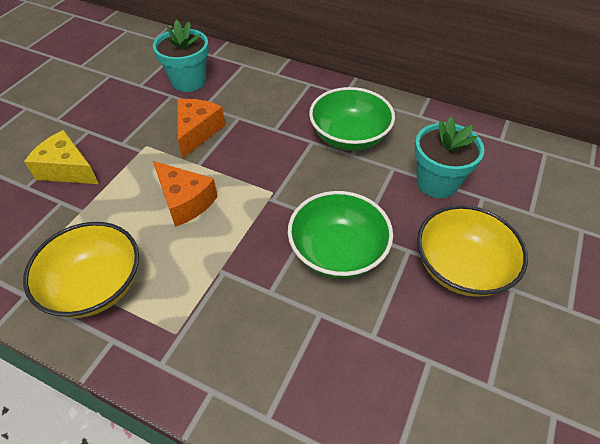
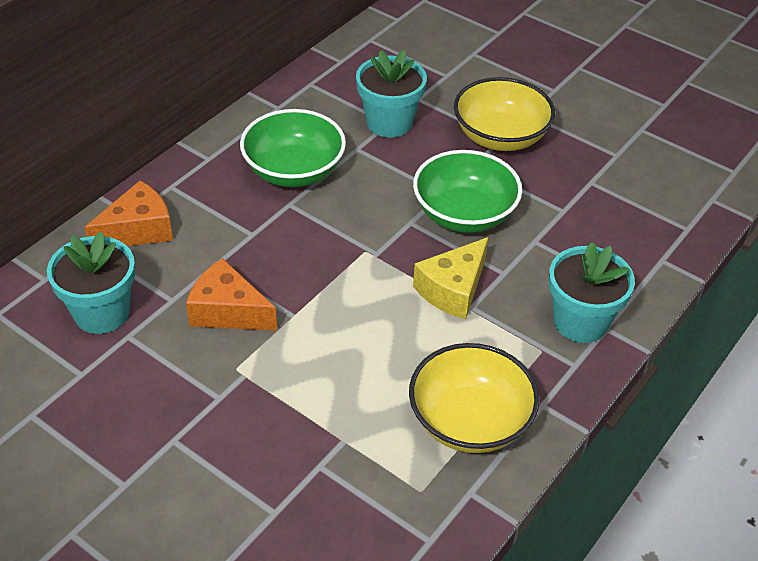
camera: 80 degrees left, 5 degrees down
(67, 169) = (255, 461): yellow cheese -> yellow cheese (453, 289)
(185, 201) = (357, 332): orange cheese -> orange cheese (138, 230)
(216, 365) = (580, 322): none -> turquoise flower pot

